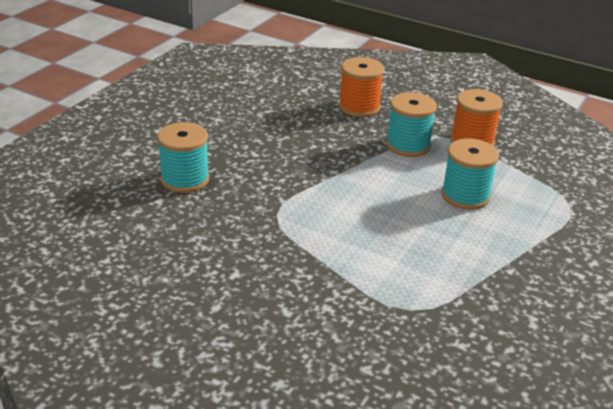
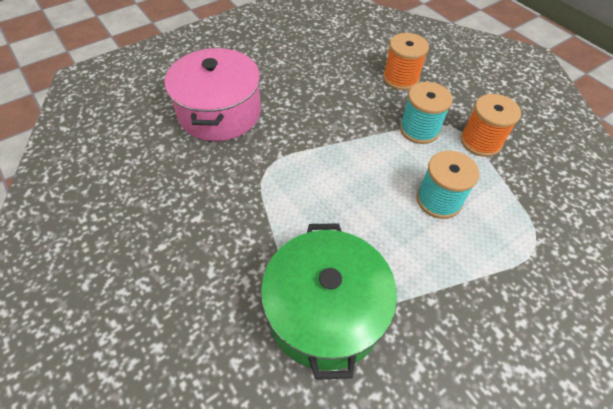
camera: 25 degrees right, 20 degrees up
(185, 179) = (220, 112): turquoise spool -> pink pot
(422, 306) = (325, 312): none -> green pot

